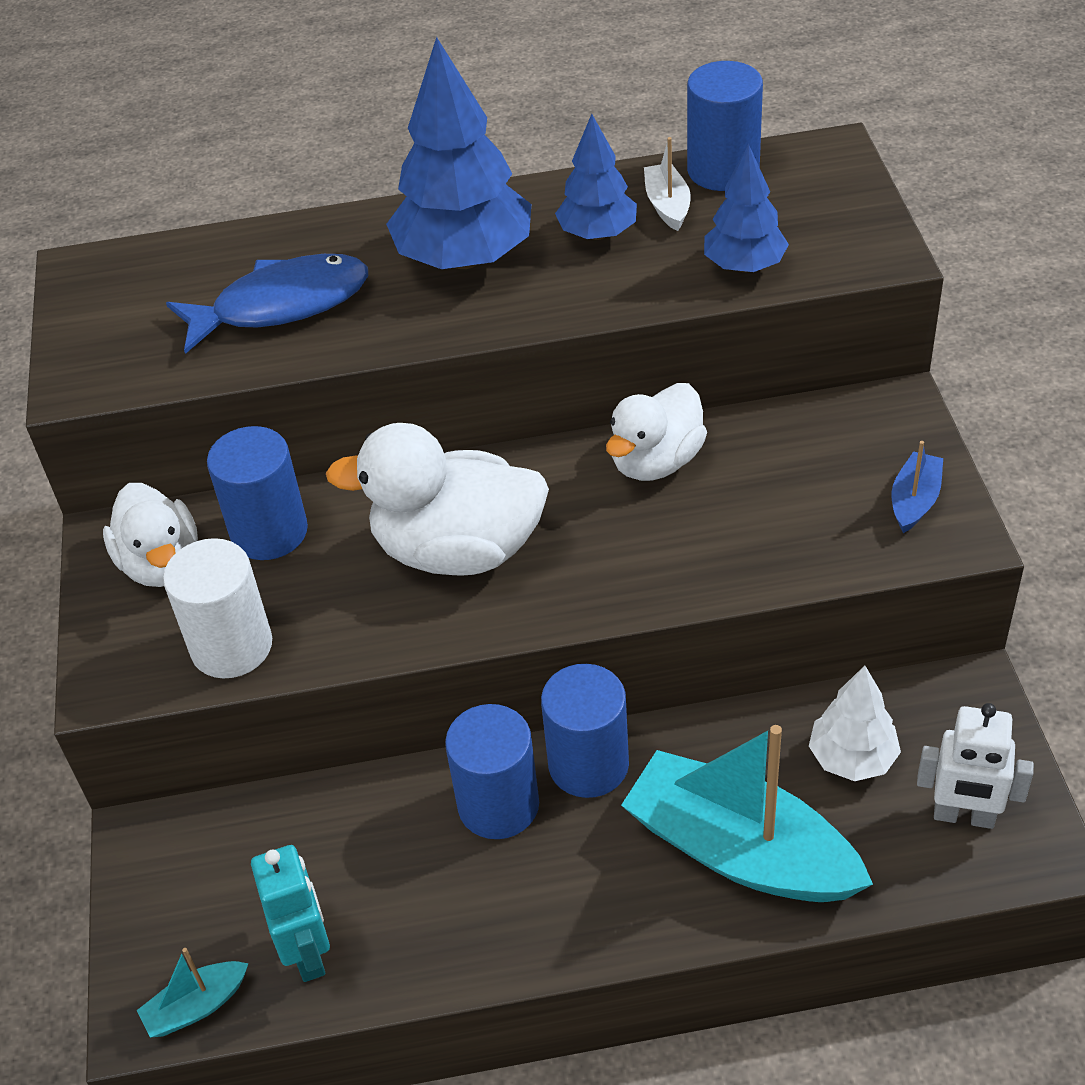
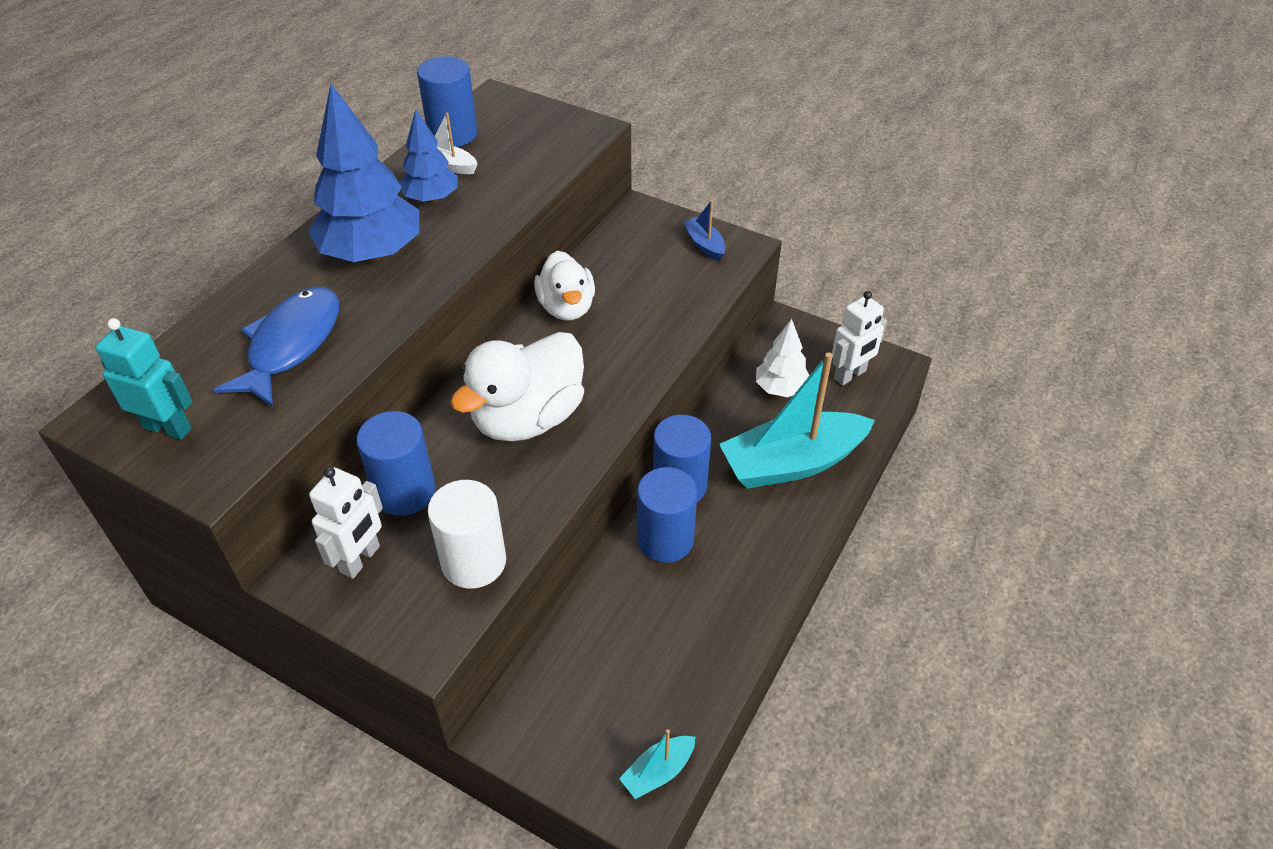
camera: 55 degrees left, 0 degrees up
(161, 564) = (360, 559): white duck -> white robot
(196, 1006) = (658, 772): turquoise boat -> turquoise boat turned 45 degrees clockwise
(308, 953) = (675, 689): turquoise robot -> turquoise robot (168, 428)
(744, 266) = (533, 169): blue tree -> none

